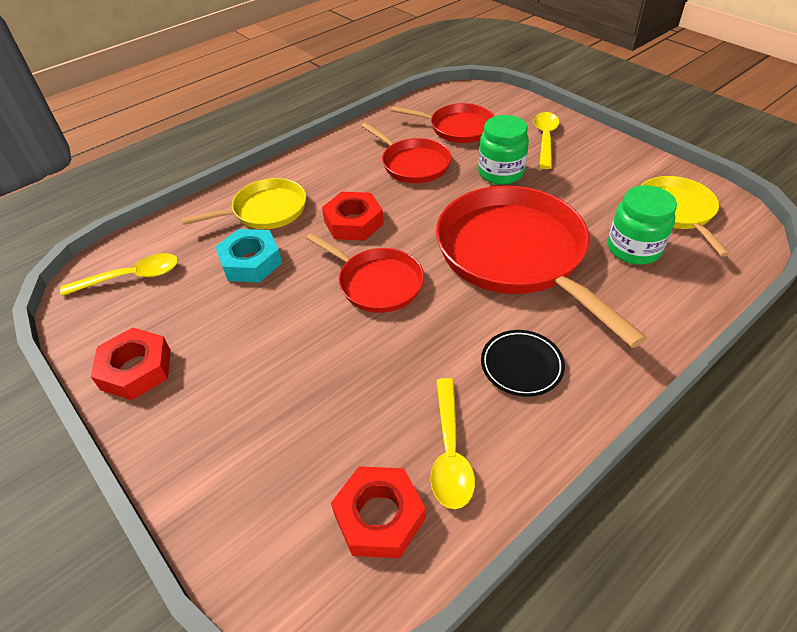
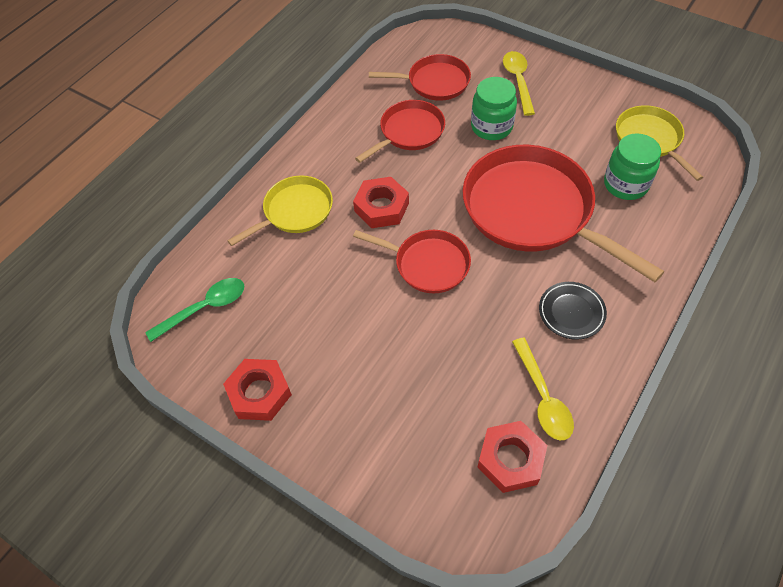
camera: 15 degrees left, 10 degrees up
(131, 277) = (204, 308): yellow spoon -> green spoon
(251, 262) = (307, 268): turquoise nut -> none
(413, 164) = (409, 132): red pan -> red pan turned 75 degrees counterclockwise

